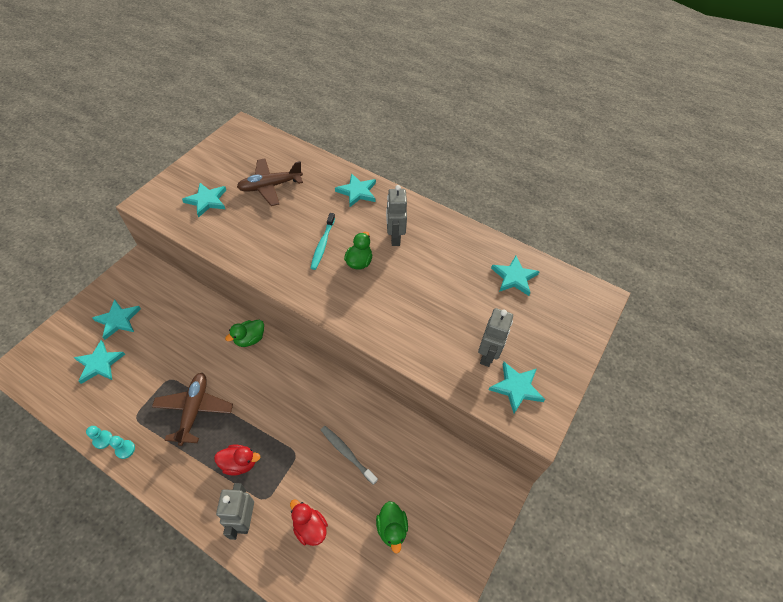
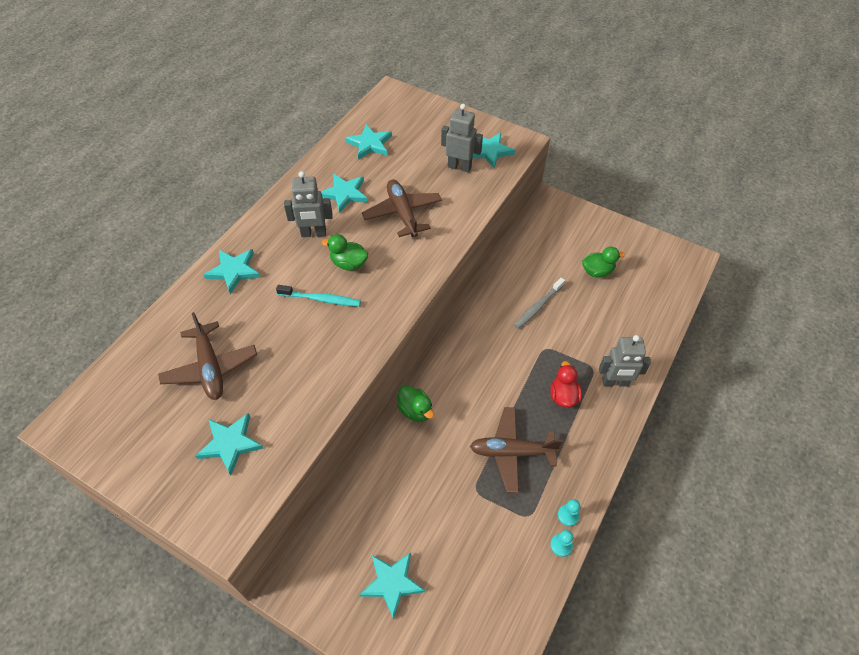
camera: 90 degrees left, 0 degrees up
(99, 364) = (462, 585): turquoise star -> turquoise star (344, 194)
(310, 527) = (610, 330): red duck -> none
(418, 302) = (403, 213): none -> brown plane

